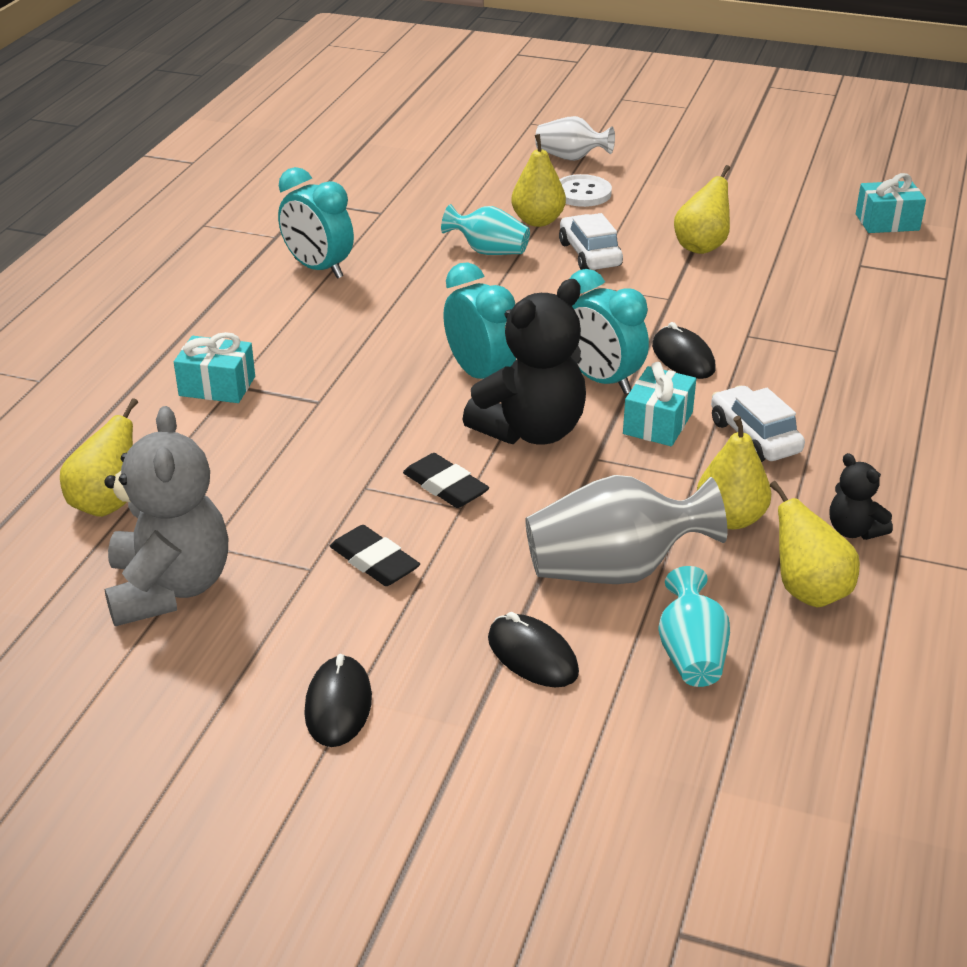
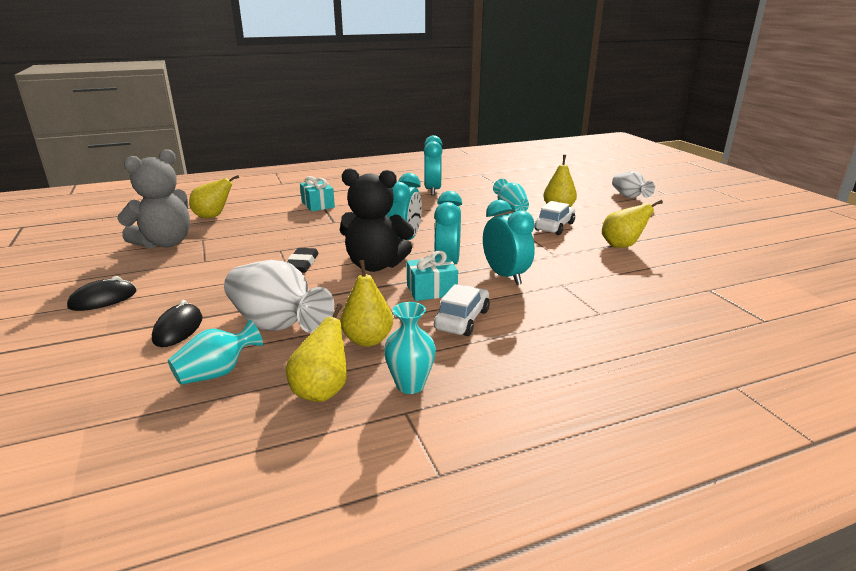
camera: 50 degrees right, 10 degrees down
(374, 561) = (223, 270): black eraser -> none
(582, 193) = (604, 208): white button -> none
(614, 570) = (277, 324): grey vase -> white vase
(683, 358) = (505, 276): black mouse -> turquoise clock
(854, 530) = (410, 385): black teddy bear -> turquoise vase
(887, 222) = (778, 281): turquoise gift -> none

